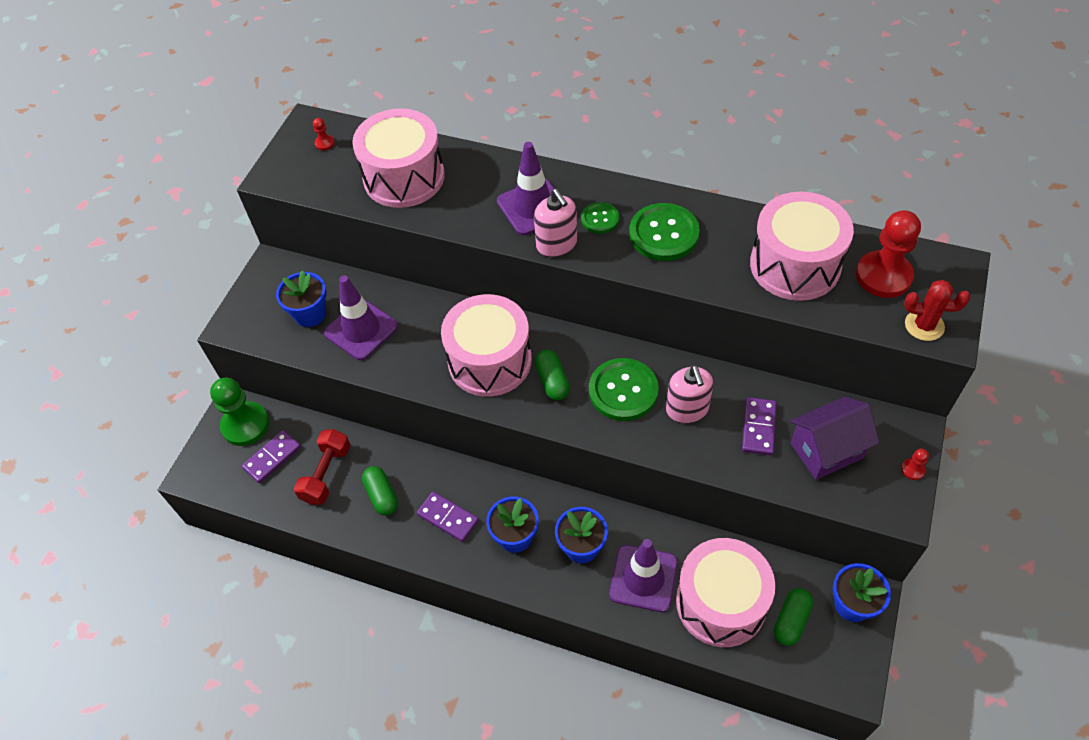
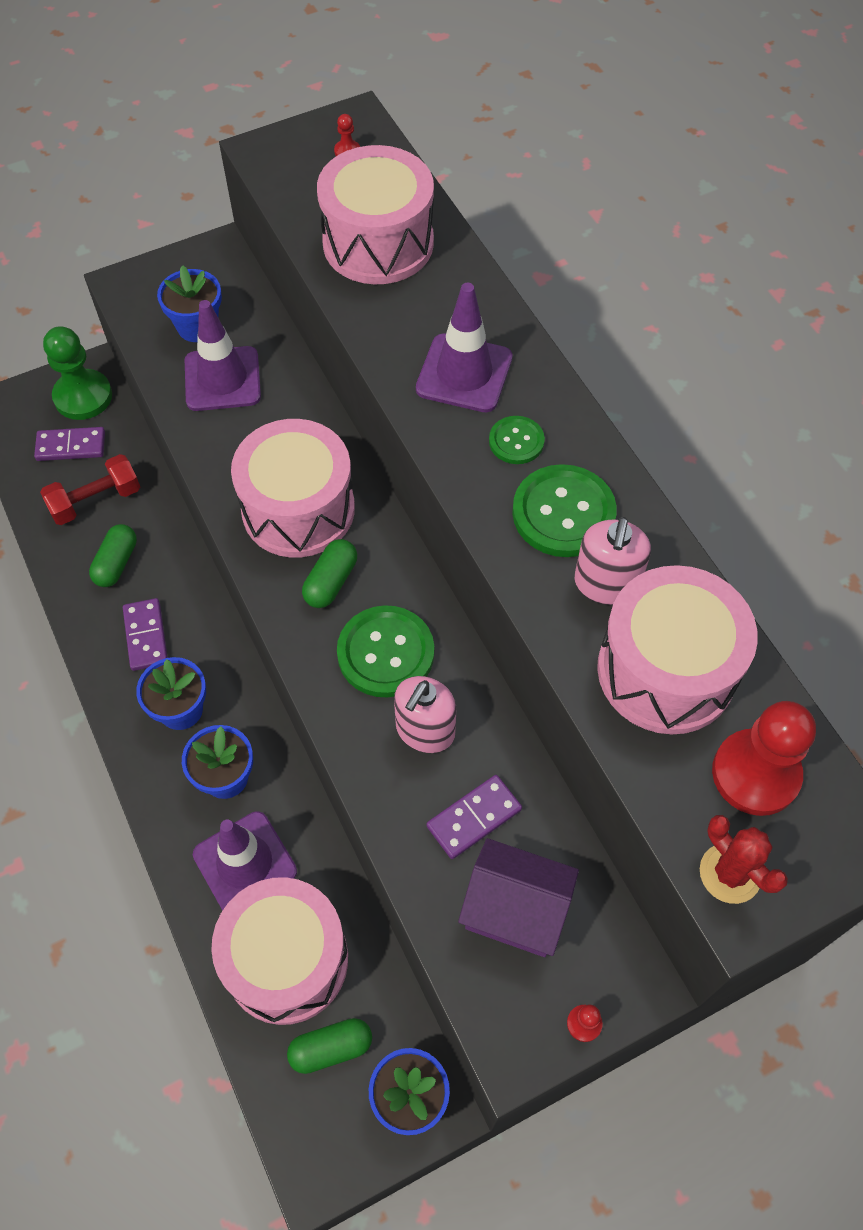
camera: 40 degrees right, 5 degrees up
(556, 244) = (439, 433): pink soap dispenser -> pink soap dispenser (606, 584)

